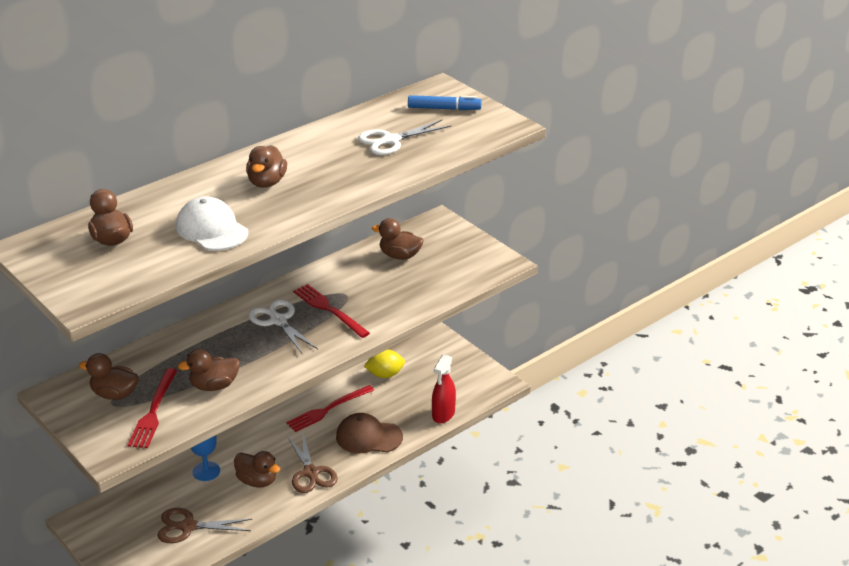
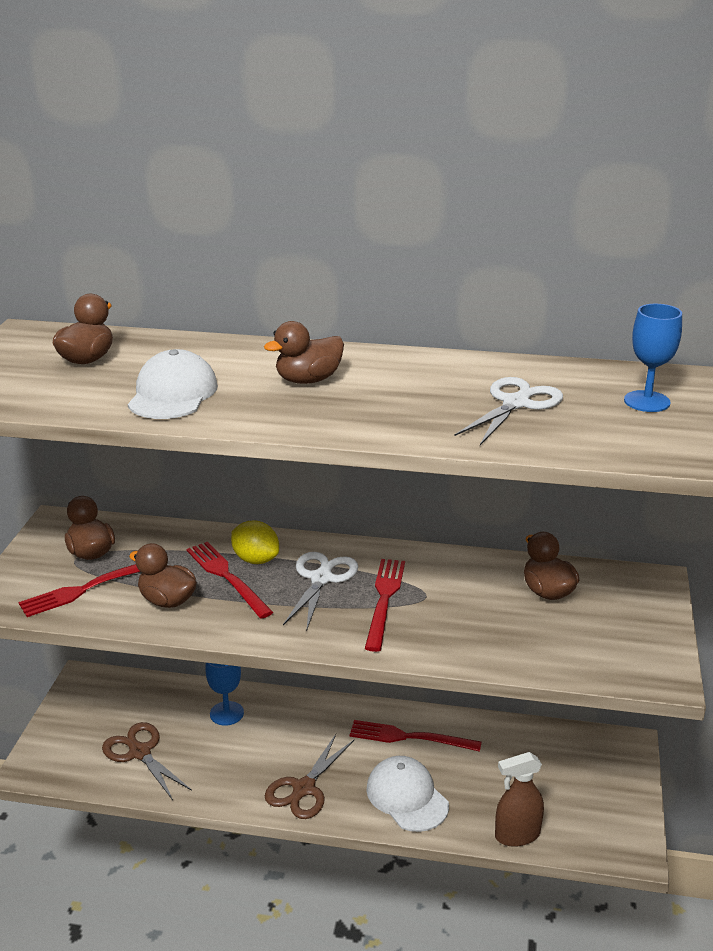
camera: 50 degrees right, 5 degrees down
(225, 353) = (227, 577): none -> red fork
(257, 481) = (250, 757): brown duck -> none
(368, 437) = (407, 797): brown cap -> white cap
(385, 374) = (515, 744): yellow lemon -> yellow lemon (256, 559)
(391, 140) = (516, 403): white scissors -> white scissors turned 105 degrees clockwise
(443, 414) = (517, 835): red spray bottle -> brown spray bottle
(444, 108) = (647, 401): blue marker -> blue goblet

